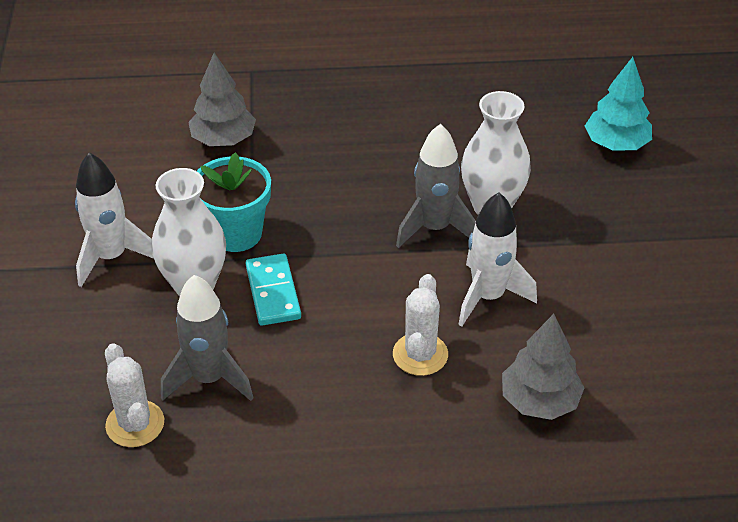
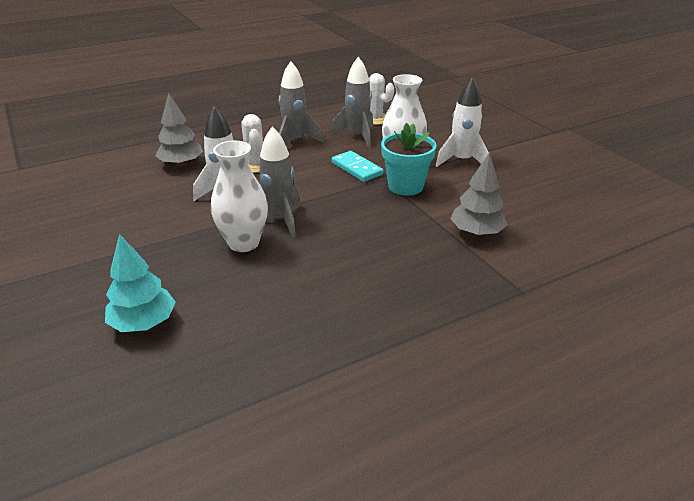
camera: 155 degrees right, 10 degrees down
(323, 401) = (295, 141): none -> grey rocket

